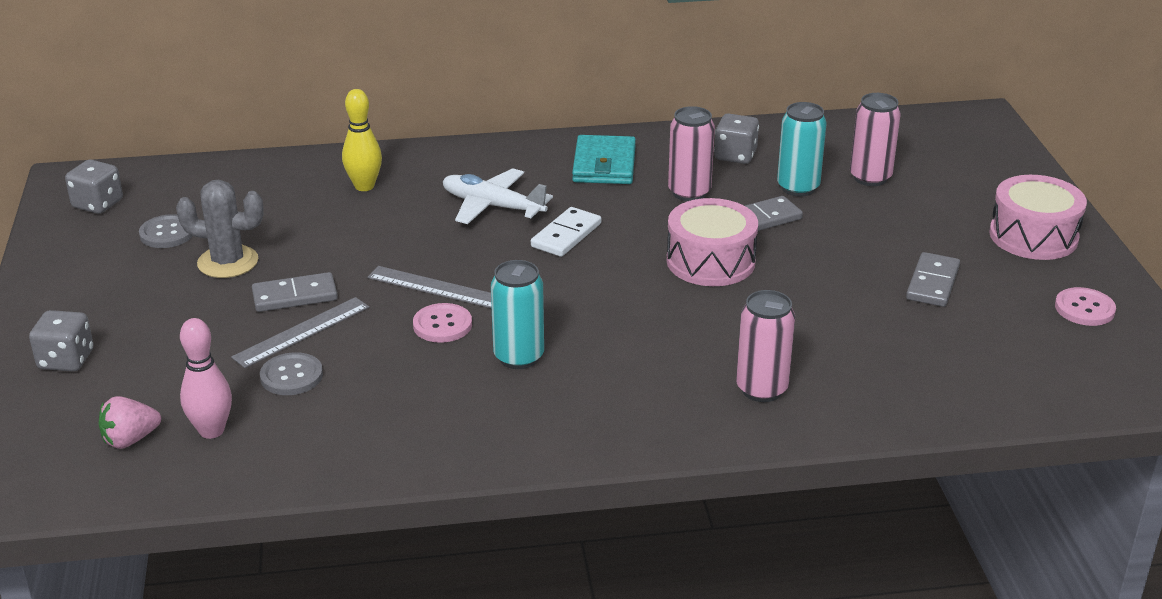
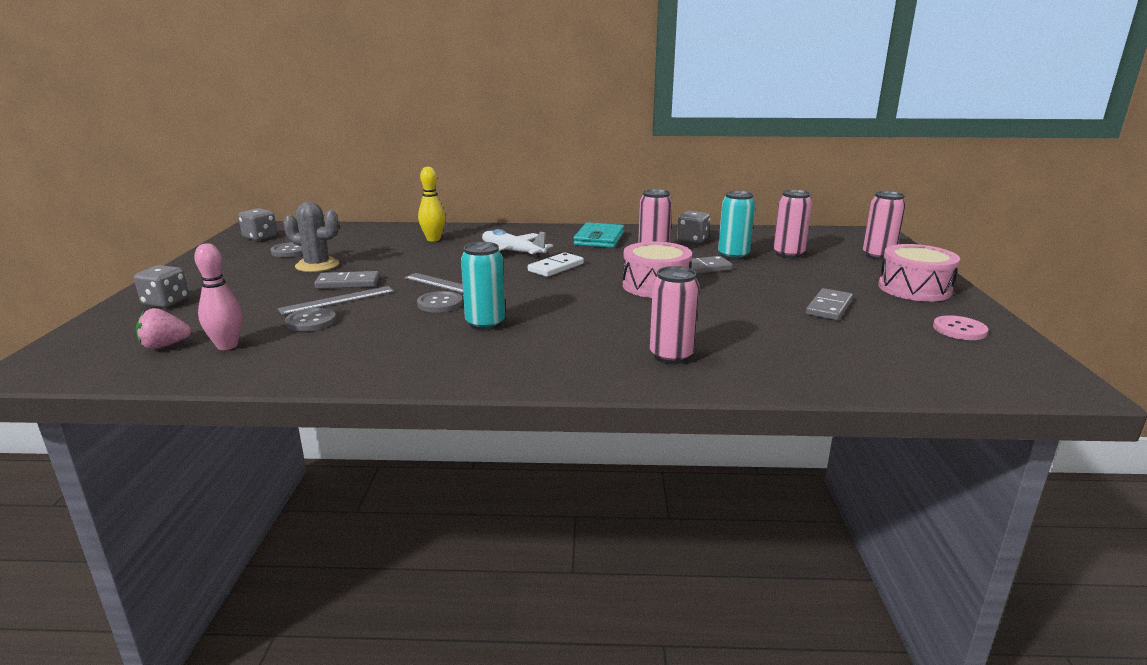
camera: 10 degrees right, 10 degrees down
(442, 325) = (440, 303): pink button -> grey button
(987, 171) = (878, 256): none -> pink can

